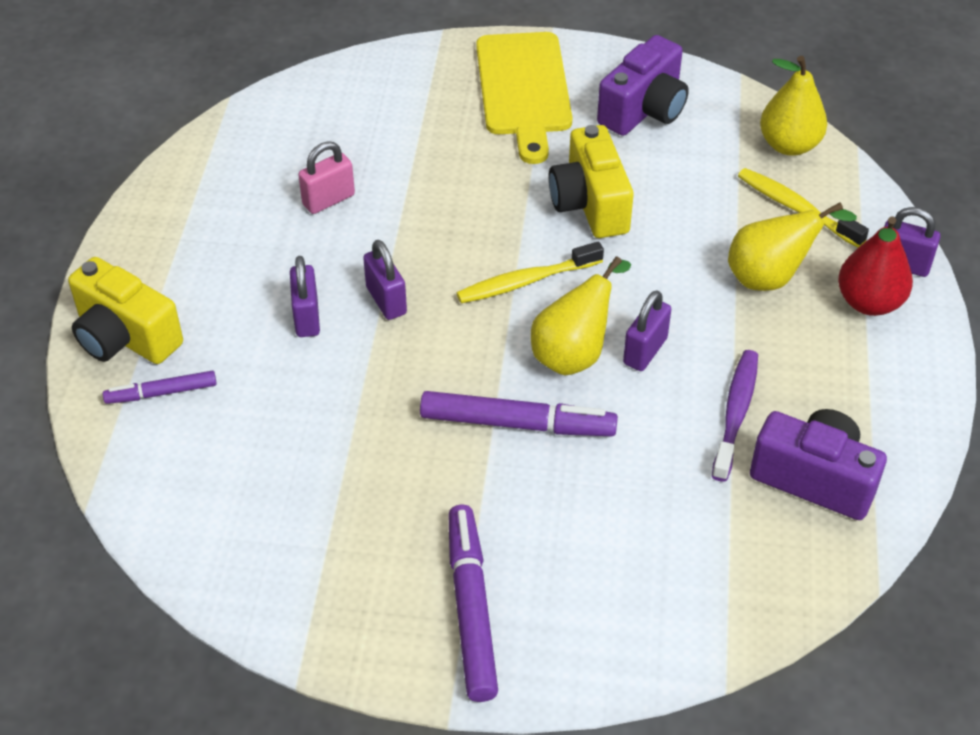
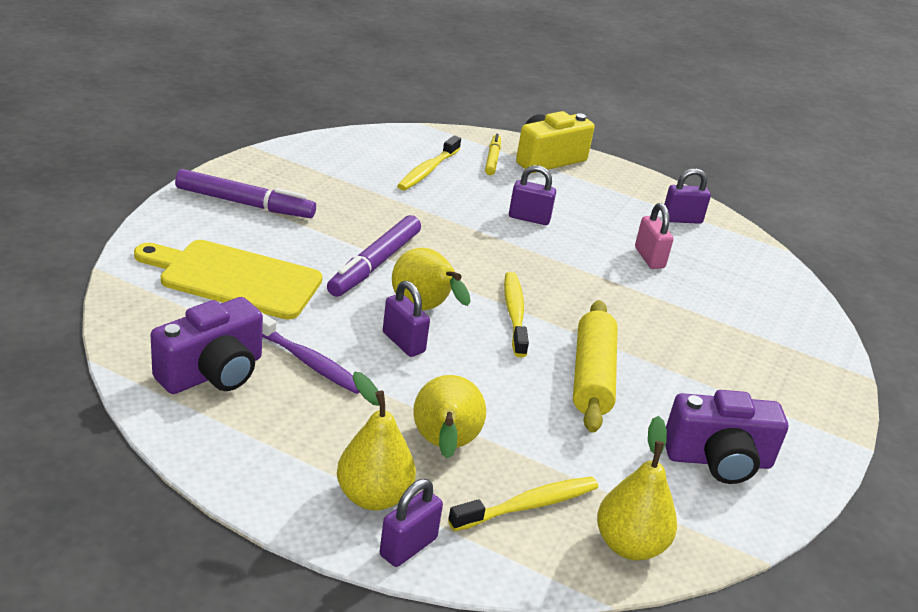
camera: 105 degrees right, 15 degrees down
(161, 393) = (492, 159): purple marker -> yellow marker
(243, 450) = (427, 171): none -> yellow toothbrush
(386, 300) = (528, 250): purple padlock -> purple padlock (681, 219)
(523, 89) = (768, 395): yellow cutting board -> yellow cutting board (234, 278)
(590, 204) = (592, 377): yellow camera -> yellow rolling pin
(644, 110) = (718, 460): purple camera -> purple camera turned 60 degrees counterclockwise
(869, 302) = (373, 496): red pear -> yellow pear

